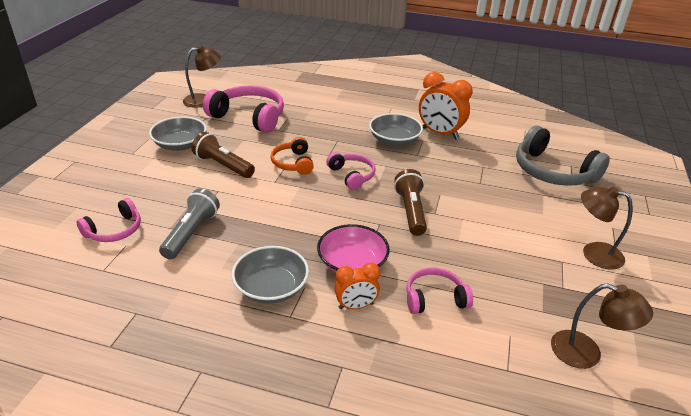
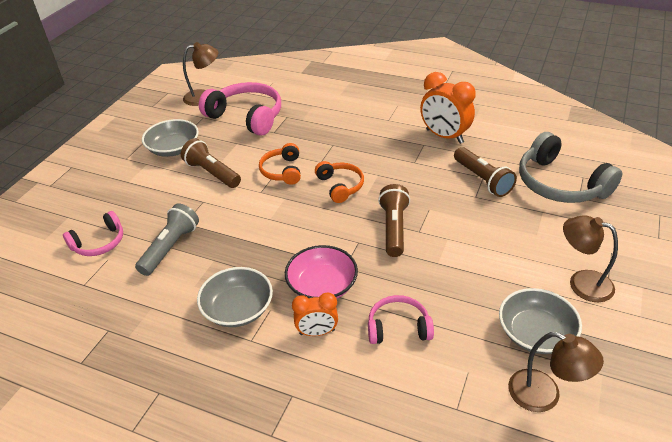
camera: 10 degrees right, 5 degrees up
(352, 175) = (340, 186): pink headphones -> orange headphones
(394, 140) = (393, 144): grey bowl -> grey bowl (535, 333)
(483, 169) = (482, 180): none -> brown flashlight

